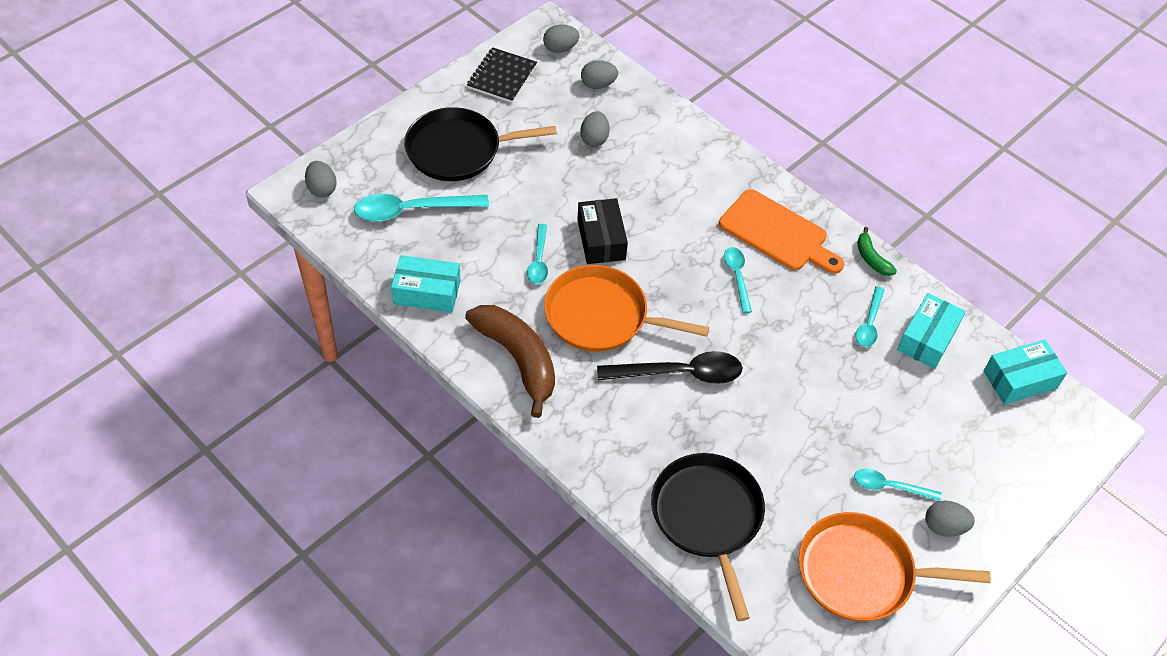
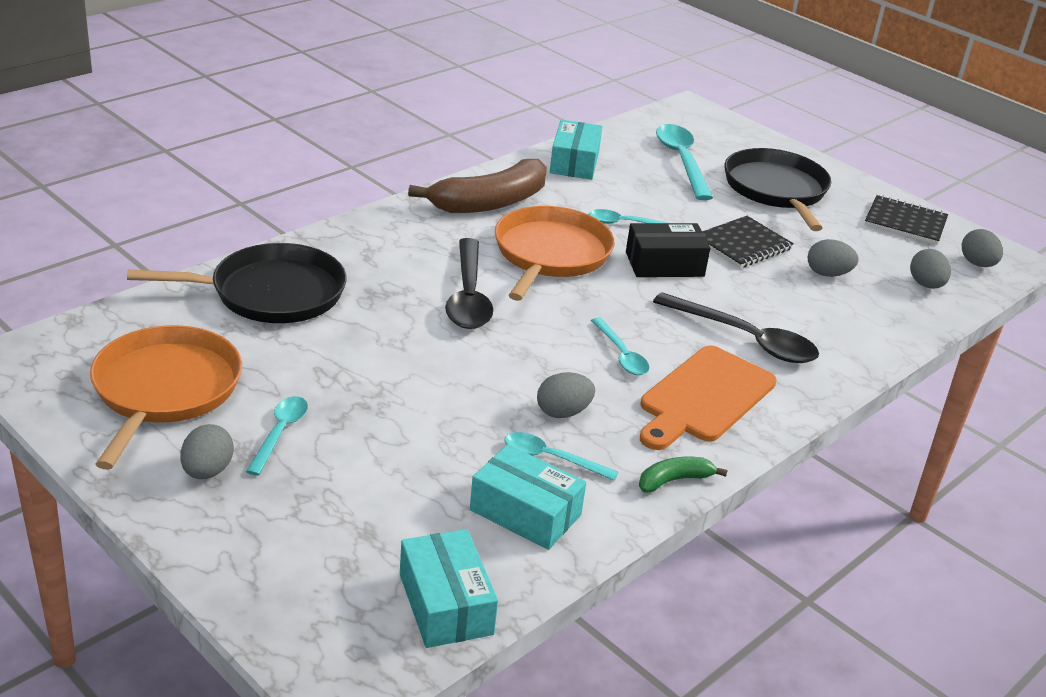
camera: 90 degrees right, 20 degrees down
(322, 189) = (698, 121): grey egg -> grey egg (563, 412)
(559, 185) = (743, 245): none -> black notebook
(698, 201) = (745, 339): none -> black spoon
(737, 277) = (621, 354): turquoise spoon -> turquoise spoon turned 75 degrees clockwise

